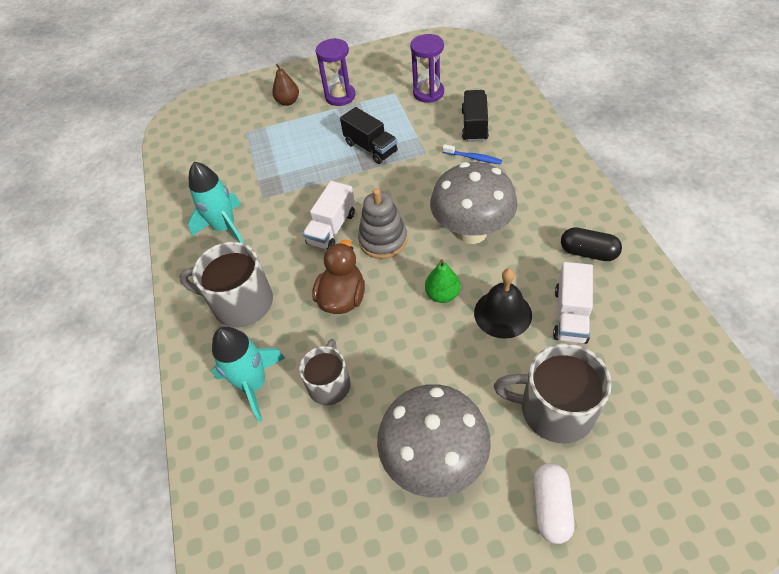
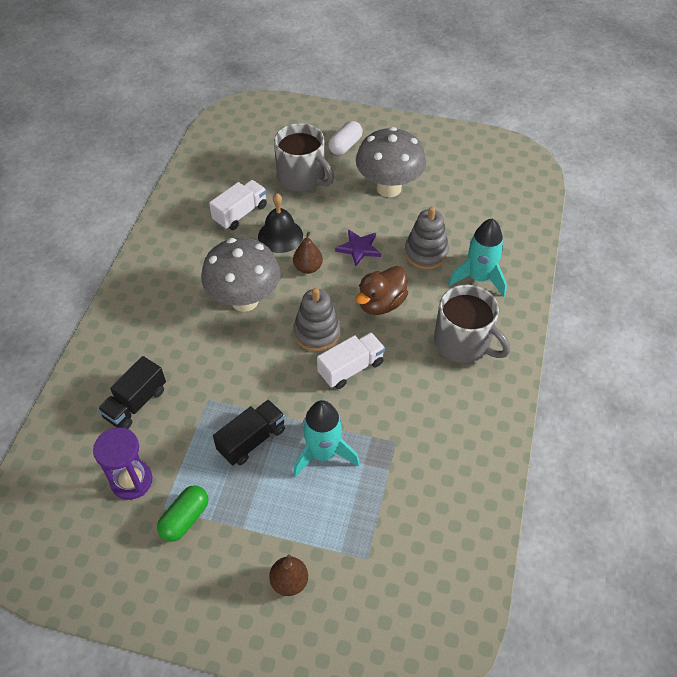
camera: 155 degrees left, 0 degrees up
(225, 228) = (448, 426): turquoise rocket -> turquoise rocket (323, 454)
(329, 384) = (426, 253): grey mug -> grey stacking toy
(340, 96) = (224, 546): purple hourglass -> none
(370, 147) = (252, 440): black truck -> black truck turned 60 degrees clockwise
(376, 95) = (185, 518): none -> green capsule
(407, 347) = (359, 248): none -> purple star
(442, 294) = (308, 268): green pear -> brown pear
(473, 158) = (174, 367): blue toothbrush -> none
(588, 252) = (184, 241): black capsule -> none

